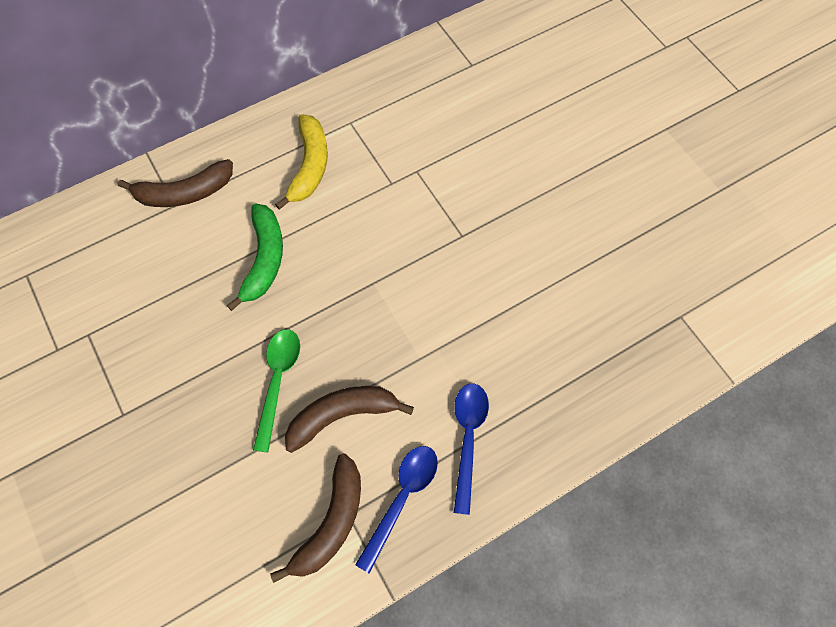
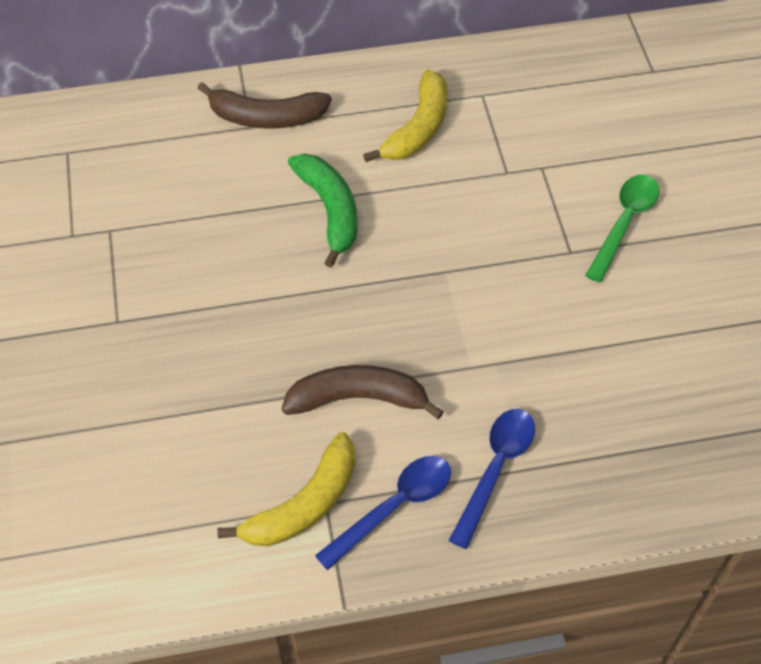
camera: 20 degrees right, 10 degrees down
(264, 259) = (330, 210): green banana -> green banana turned 45 degrees counterclockwise
(278, 381) = (298, 341): green spoon -> green spoon (624, 223)
(331, 522) = (304, 504): brown banana -> yellow banana

